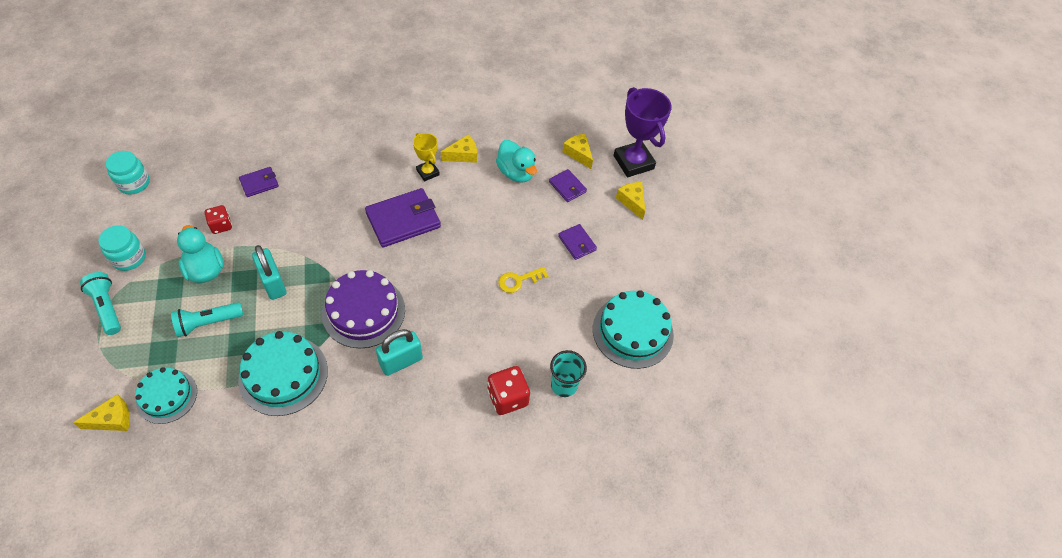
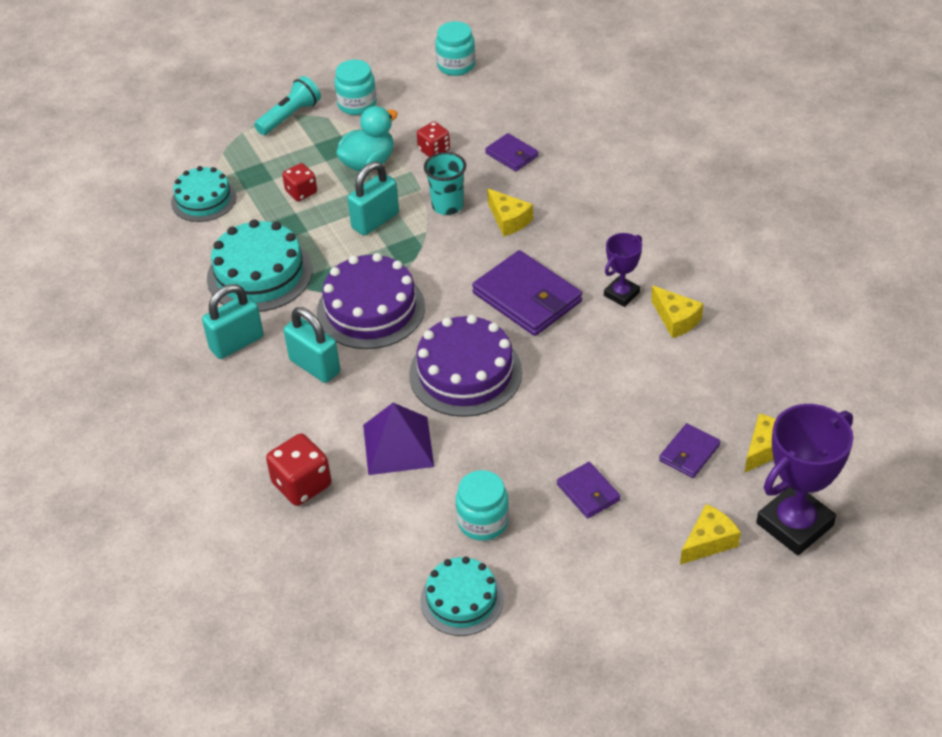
camera: 80 degrees right, 10 degrees down
(112, 419) = (166, 174): yellow cheese -> yellow cheese (509, 220)
(207, 323) = (301, 192): turquoise flashlight -> red dice
(349, 408) = (236, 343): none -> turquoise padlock
(428, 172) = (621, 294): yellow trophy -> purple trophy
(453, 274) = (465, 373): none -> purple cake
(498, 330) = (398, 445): none -> purple pyramid
(516, 173) = (680, 386): turquoise duck -> none
(519, 280) = (488, 444): yellow key -> none
(564, 385) = (341, 540): turquoise cup -> turquoise cup (447, 206)
(577, 243) = (588, 492): purple wallet -> purple wallet turned 75 degrees counterclockwise
(578, 302) = (483, 521): none -> turquoise jar
(633, 331) = (462, 600): turquoise cake -> turquoise cake, size x0.65

